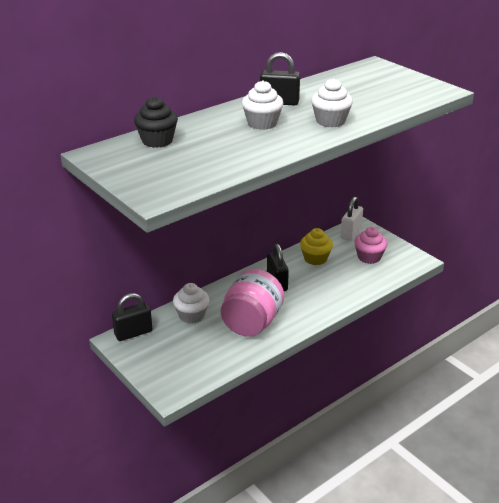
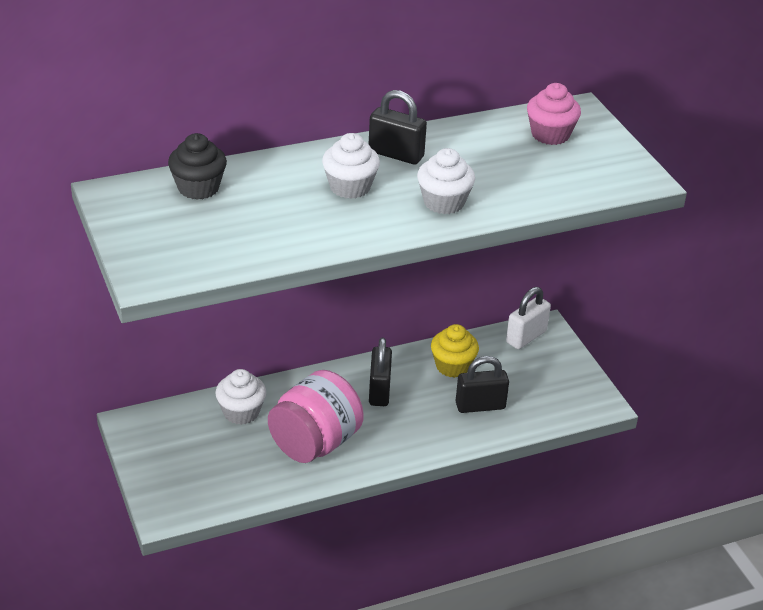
camera: 15 degrees right, 5 degrees up
(133, 333) = (155, 419): black padlock -> black padlock (480, 406)
(369, 257) = (531, 382): pink cupcake -> pink cupcake (550, 134)

